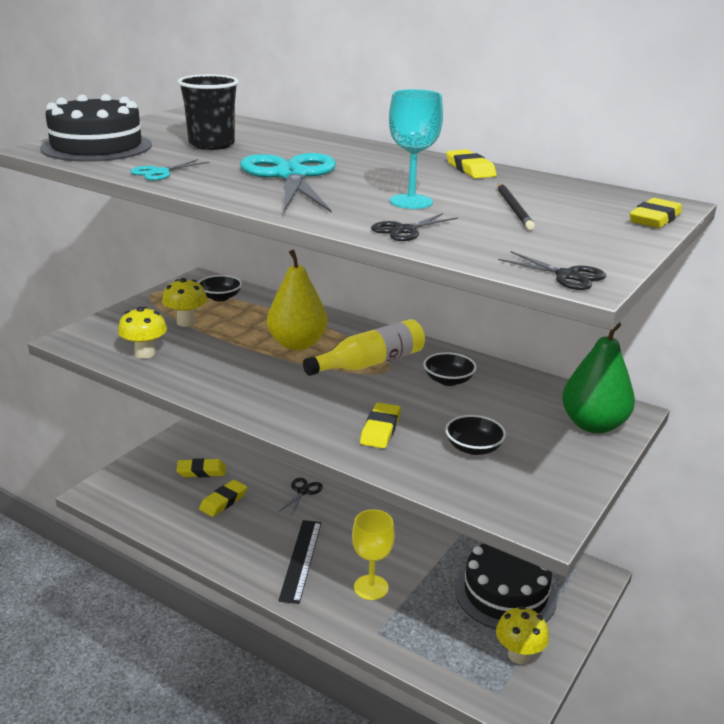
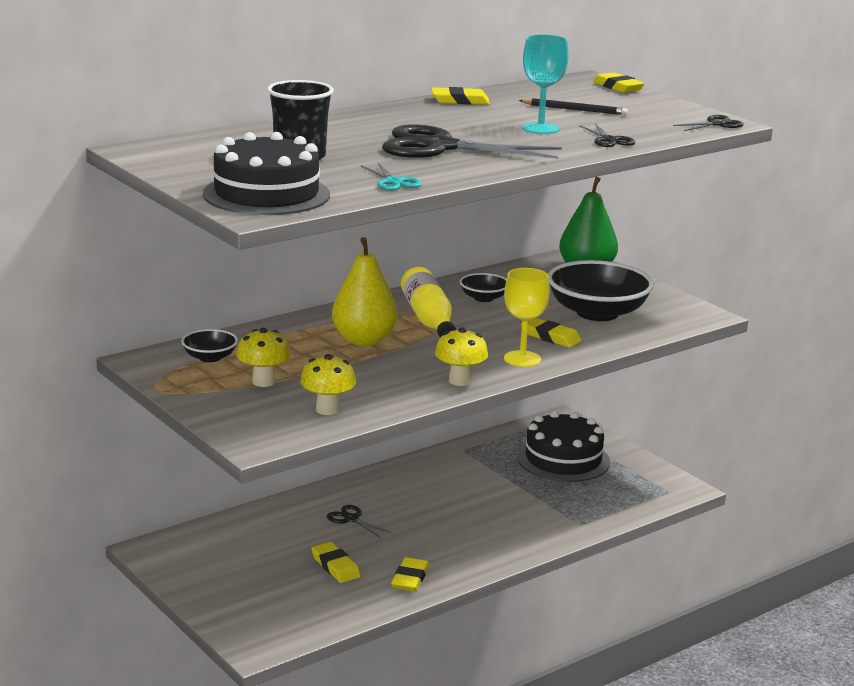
camera: 70 degrees left, 5 degrees down
(201, 471) = (265, 571): yellow eraser -> yellow eraser (410, 579)
(291, 176) = (440, 147): turquoise scissors -> black scissors
(301, 560) = (463, 541): black ruler -> none
(371, 587) = (522, 515): yellow goblet -> yellow goblet (522, 359)
(473, 448) = (597, 313): black bowl -> black bowl, size x2.06
(519, 655) = (635, 473): yellow mushroom -> yellow mushroom (460, 381)

